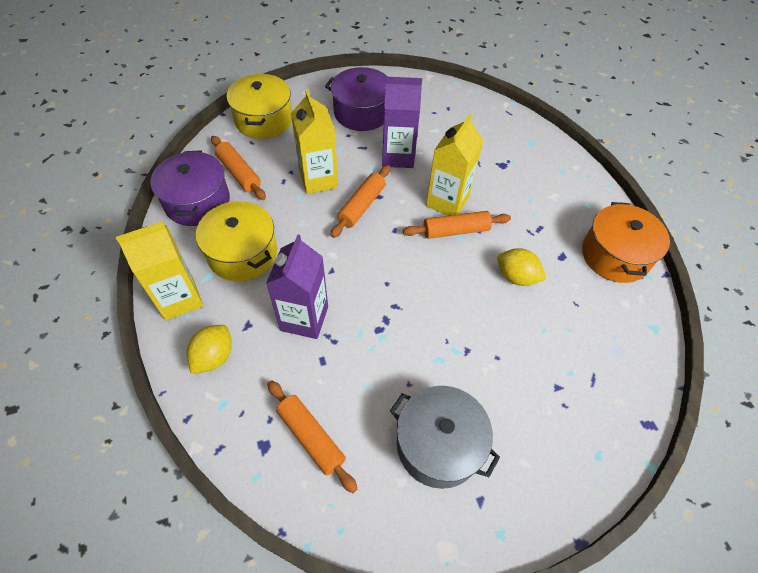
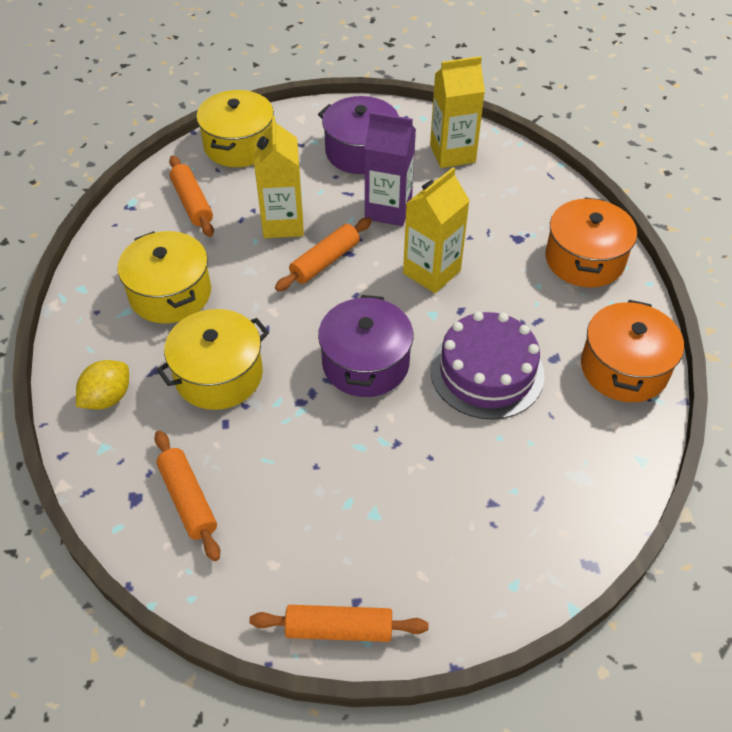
camera: 15 degrees right, 5 degrees down
(179, 299) = (87, 330): yellow carton -> yellow carton (452, 153)
(197, 202) = (136, 229): purple pot -> purple pot (365, 363)
(304, 318) = (219, 375): purple carton -> yellow pot
(438, 444) = (328, 535): grey pot -> none
(455, 230) = (430, 307): orange rolling pin -> orange rolling pin (339, 628)
(516, 277) = (487, 372): yellow lemon -> purple cake
(556, 174) = (584, 259): none -> orange pot

